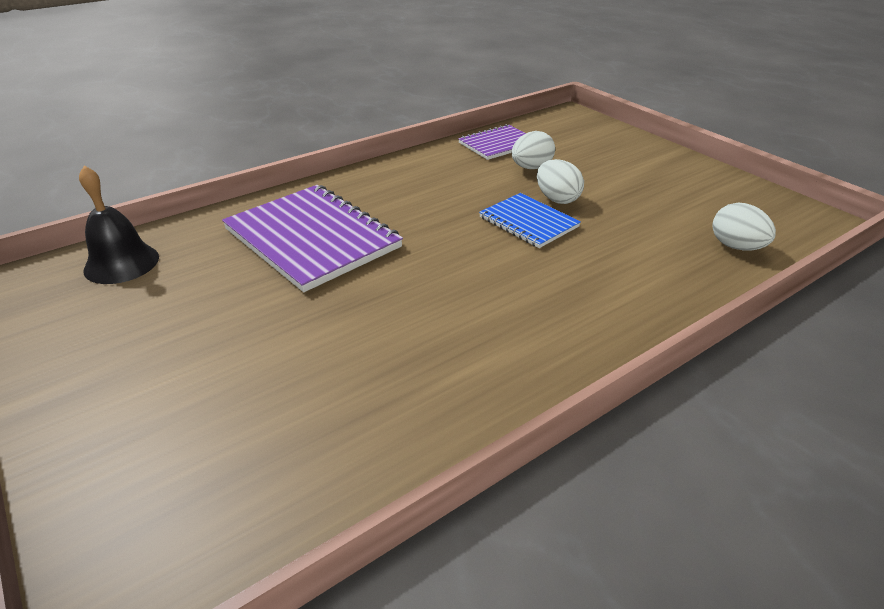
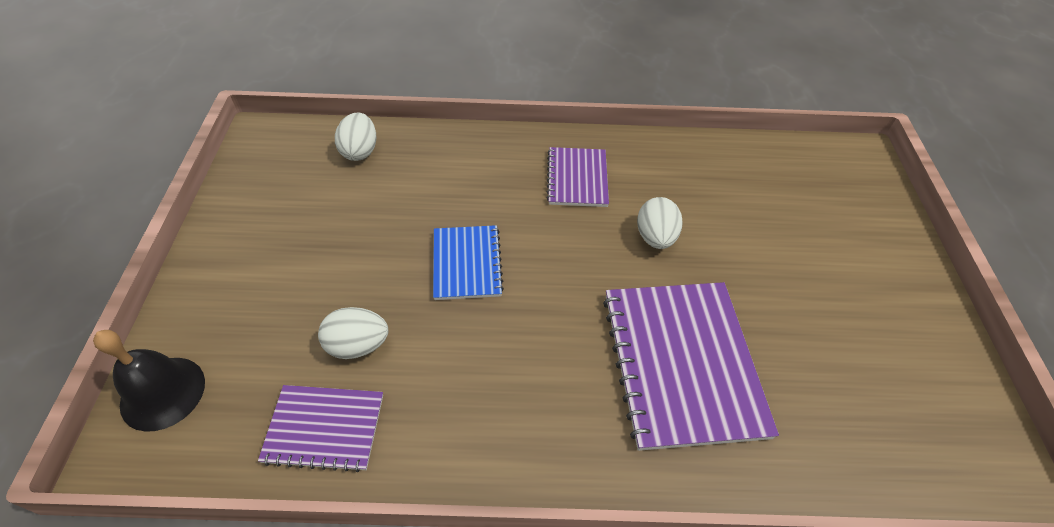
camera: 145 degrees left, 15 degrees up
(121, 263) = (895, 441): black bell -> black bell (162, 393)
(526, 323) = (577, 178): none -> purple notebook
(557, 199) = (403, 277): white egg -> white egg (655, 237)

